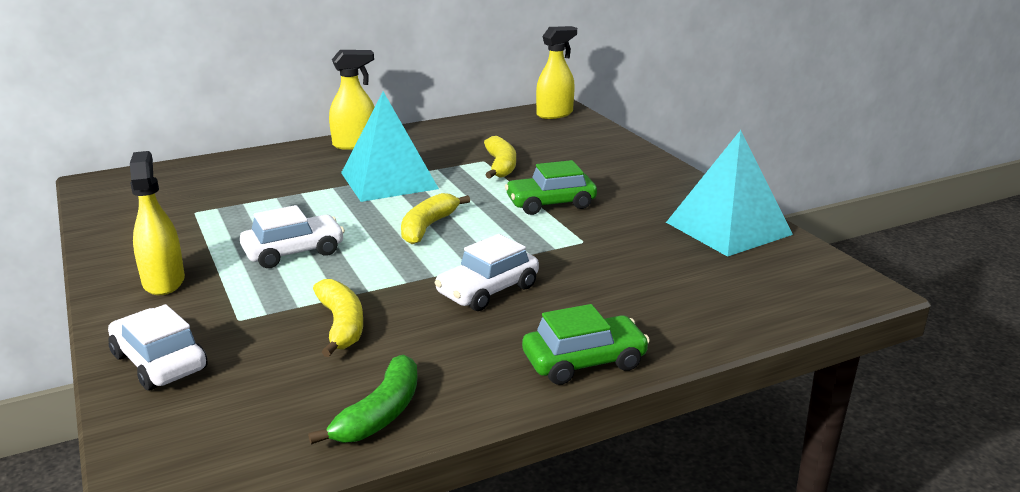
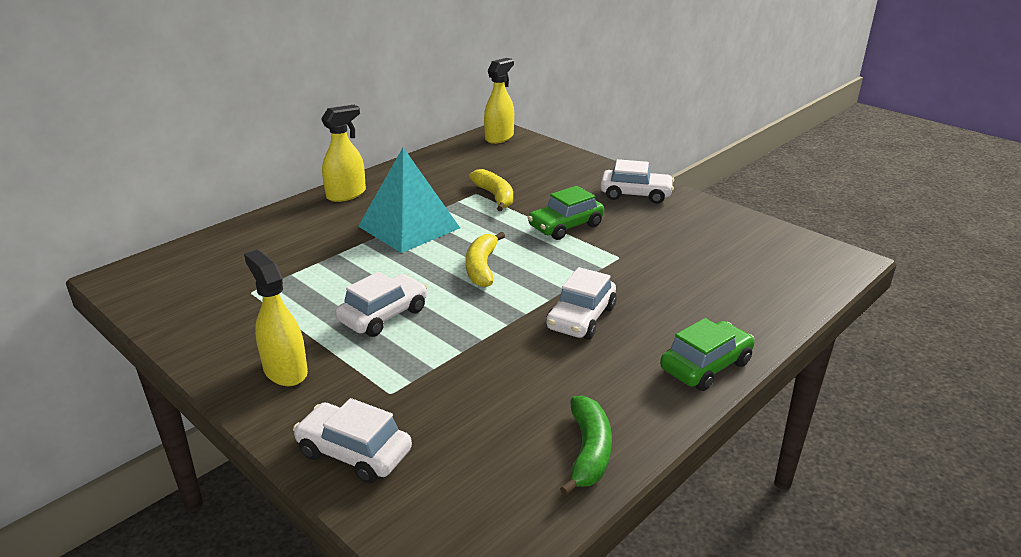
camera: 20 degrees left, 5 degrees up
(341, 325) = (487, 378): yellow banana -> none
(657, 185) = (635, 194): none -> white car
(728, 228) = (717, 224): turquoise pyramid -> none

